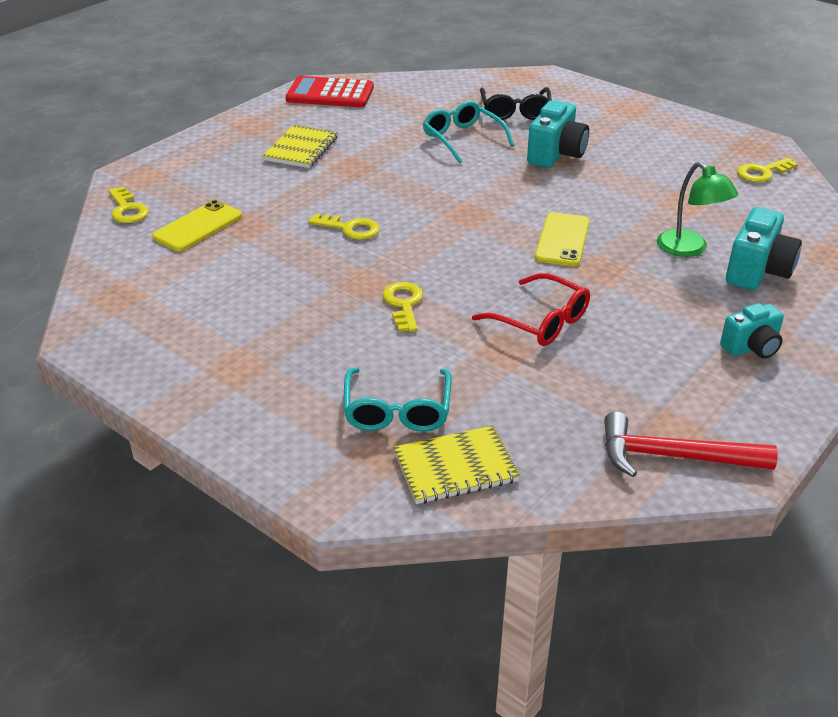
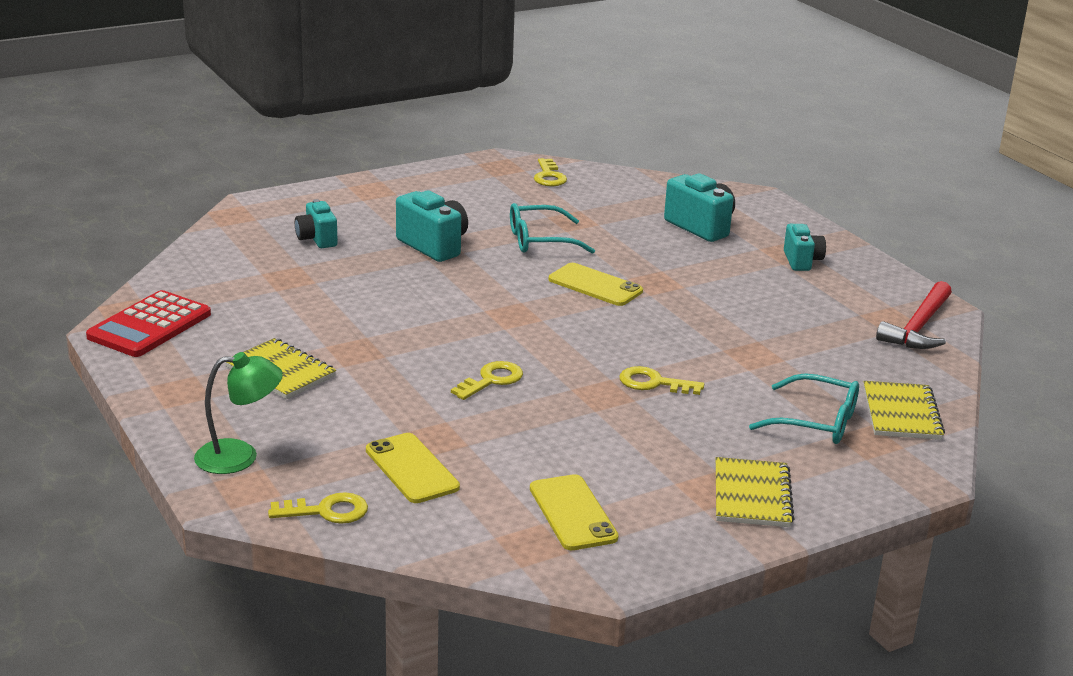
camera: 70 degrees left, 10 degrees down
(168, 306) = (572, 513): none -> yellow phone
(238, 392) = (752, 495): none -> yellow notebook
(463, 139) = (353, 280): turquoise glasses -> turquoise glasses (541, 240)
(515, 111) = (317, 239): black glasses -> turquoise camera
(540, 321) = (718, 329): red glasses -> none
(689, 249) = (649, 240): green lamp -> green lamp (240, 456)

